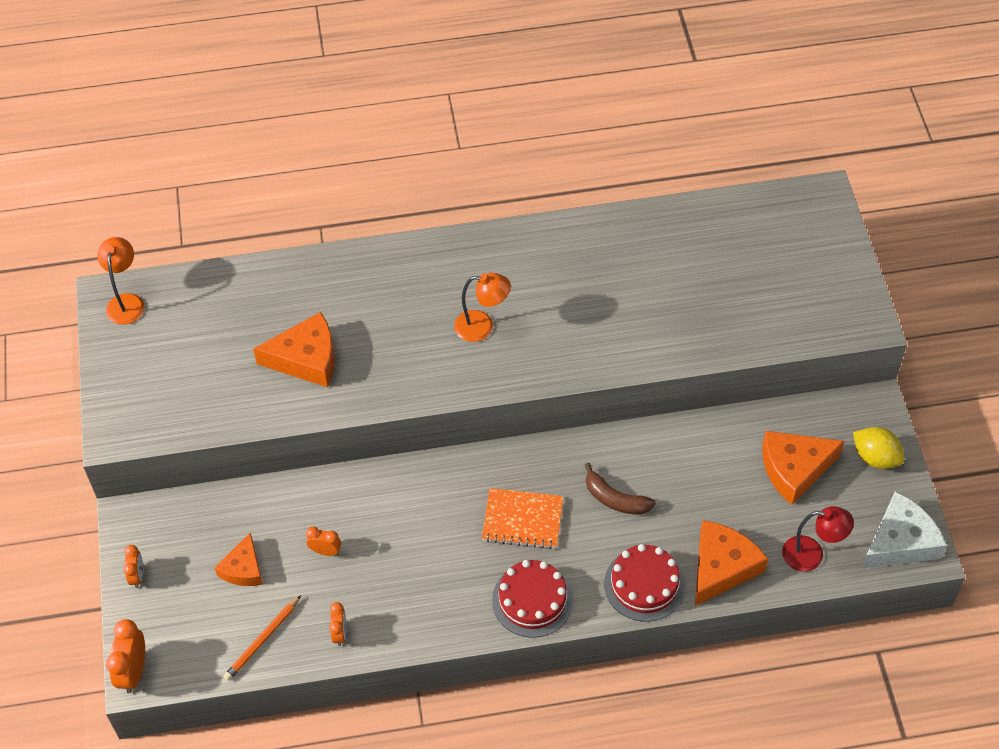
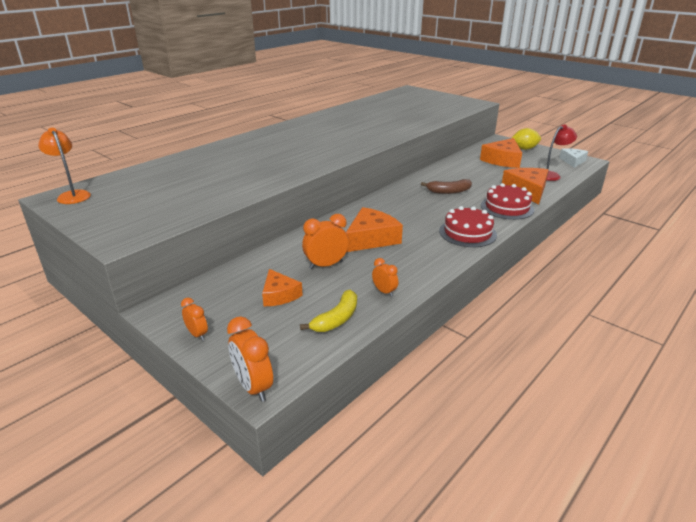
camera: 40 degrees left, 25 degrees down
(262, 640) = (337, 319): orange pencil -> yellow banana
(306, 359) = (232, 176): orange cheese -> orange cheese (371, 239)
(325, 551) = (326, 265): orange clock -> orange clock, size x1.67
(482, 327) = (320, 143): orange lamp -> none
(522, 520) = (417, 212): orange notebook -> none
(900, 541) = (573, 161): white cheese -> white cheese, size x0.63

